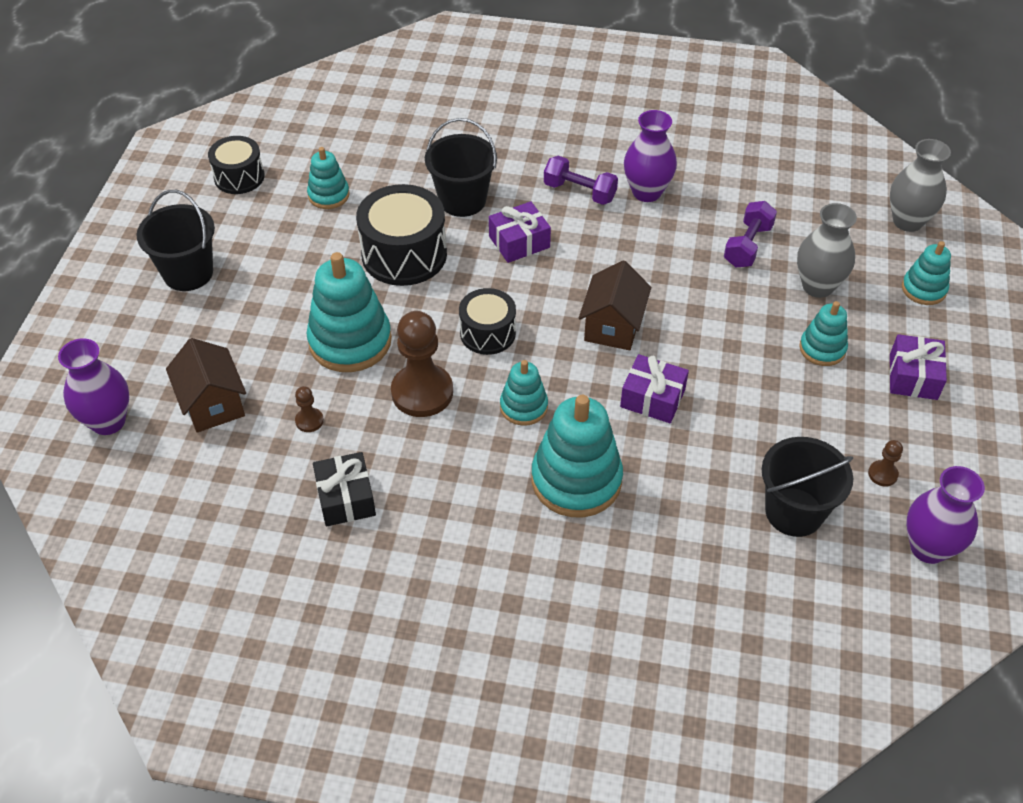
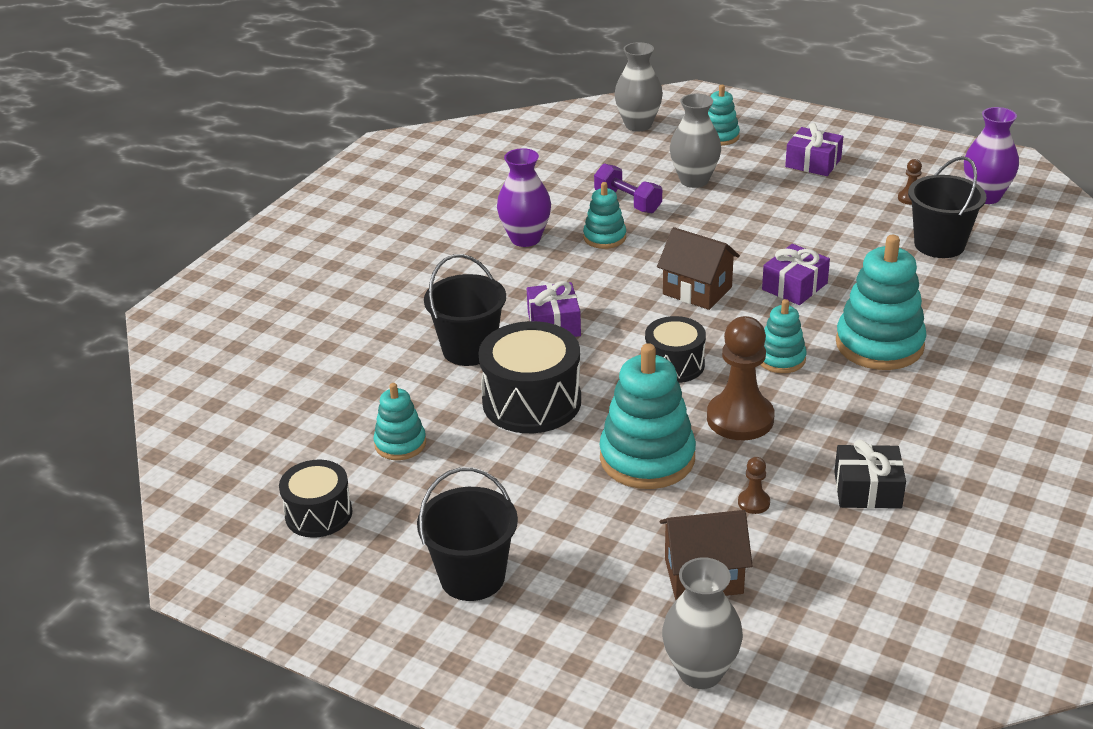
camera: 70 degrees left, 15 degrees down
(108, 421) = (700, 672): purple vase -> grey vase
(579, 192) = (501, 276): purple dumbbell -> none
(822, 349) = (767, 194): turquoise stacking toy -> turquoise stacking toy (604, 237)

